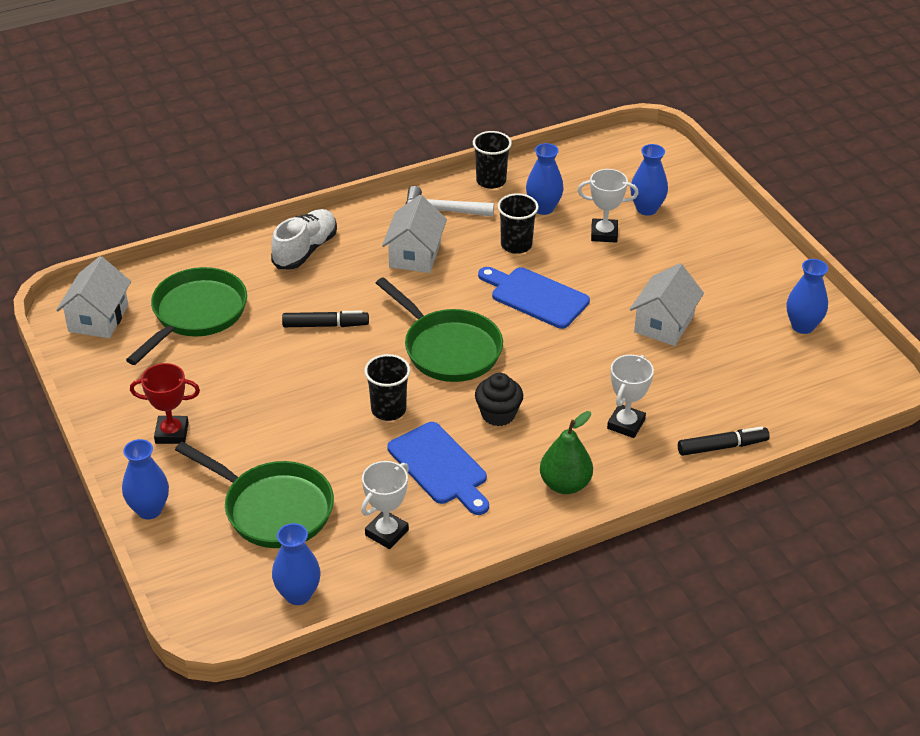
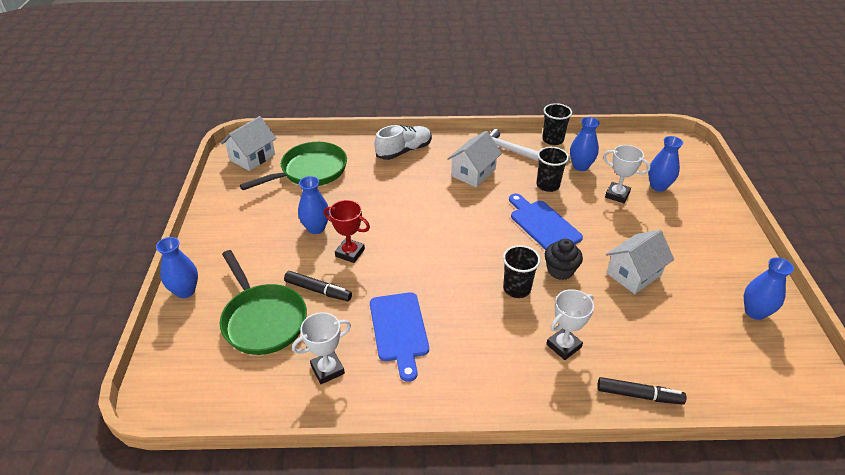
camera: 25 degrees right, 0 degrees up
(172, 433) = (239, 242): red trophy -> red trophy (350, 253)
(298, 594) = (231, 396): blue vase -> blue vase (316, 228)
(325, 325) = (385, 201): black marker -> black marker (318, 290)
(388, 410) = (389, 273): black cup -> black cup (517, 288)
(448, 349) = (458, 243): green pan -> none
(498, 414) = (466, 303): black cupcake -> black cupcake (560, 270)
(565, 484) = (487, 380): green pear -> none

